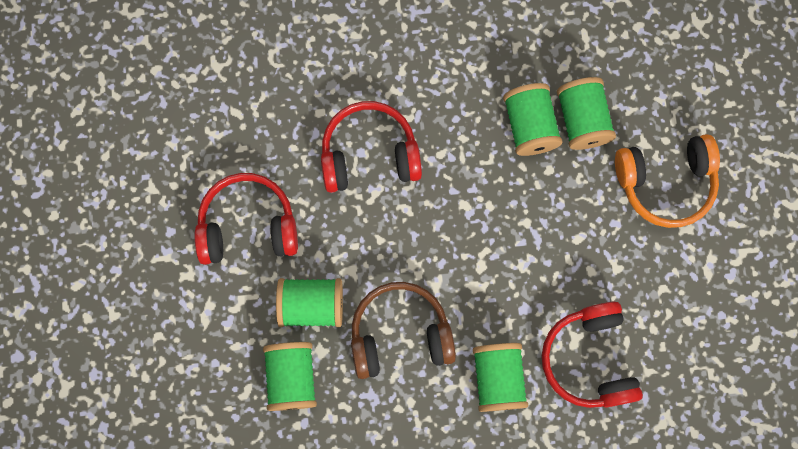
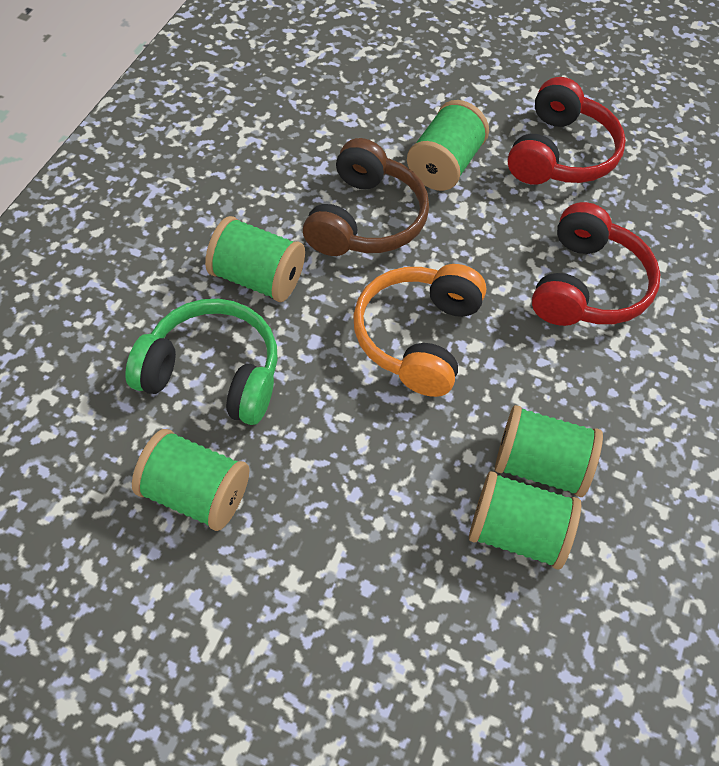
camera: 115 degrees right, 20 degrees down
(292, 378) = (381, 121): green spool -> green spool (195, 493)
(589, 359) = (212, 374): red headphones -> green headphones
(665, 183) = (372, 589): orange headphones -> orange headphones (418, 337)

